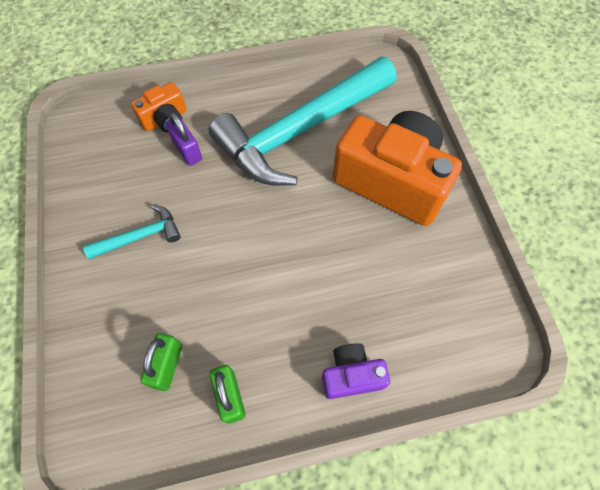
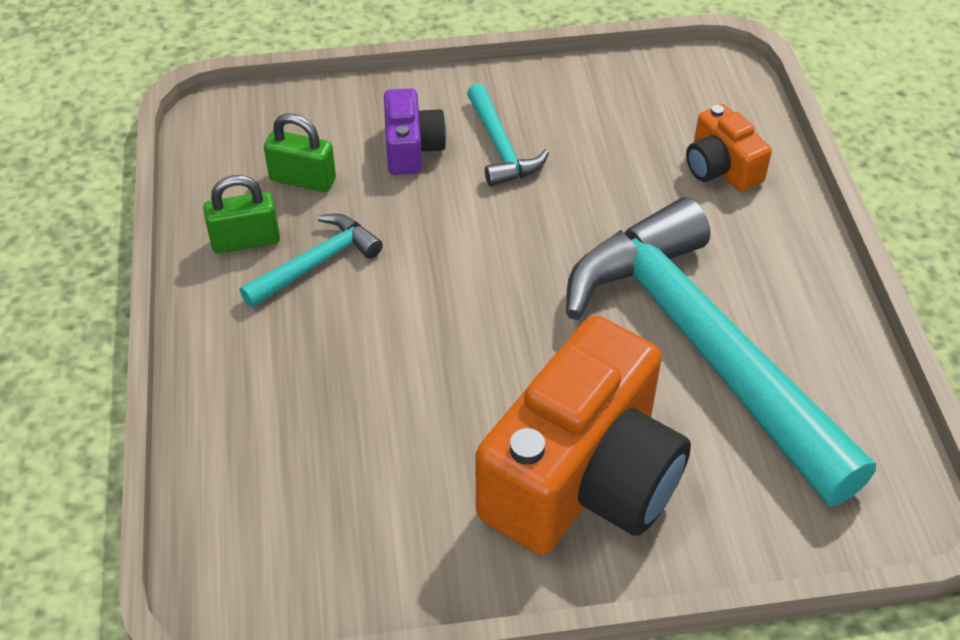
camera: 95 degrees right, 15 degrees down
(187, 150) = (656, 195): purple padlock -> none
(250, 341) = (316, 263): none -> turquoise hammer
(351, 375) = (239, 376): purple camera -> purple camera (412, 148)

